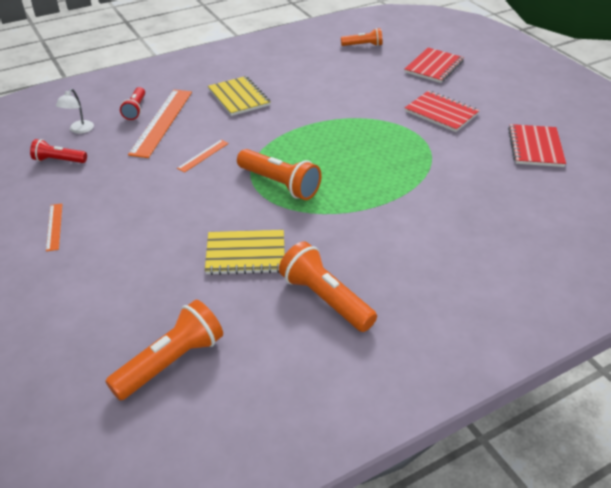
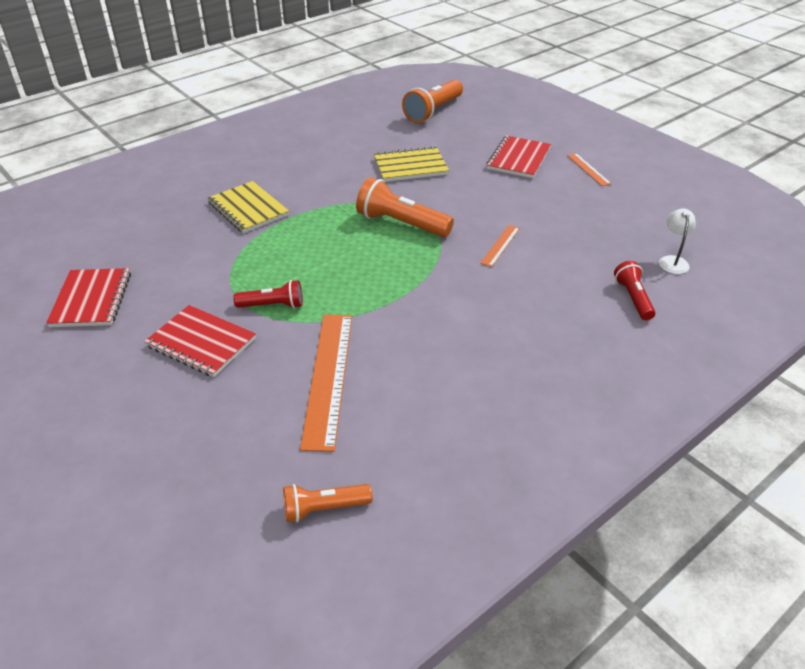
camera: 170 degrees right, 0 degrees up
(59, 160) = (652, 223): red flashlight -> red flashlight (273, 305)
(162, 122) = (582, 283): orange ruler -> orange ruler (328, 377)
(239, 97) = (505, 336): yellow notebook -> yellow notebook (248, 209)
(325, 299) = (338, 147): orange flashlight -> none
(434, 67) = (187, 453): red notebook -> red notebook (518, 159)

